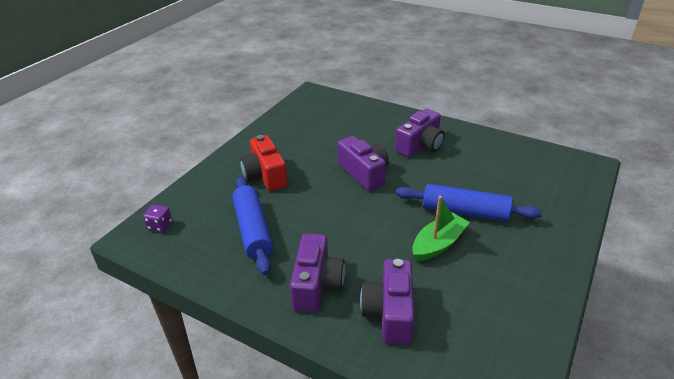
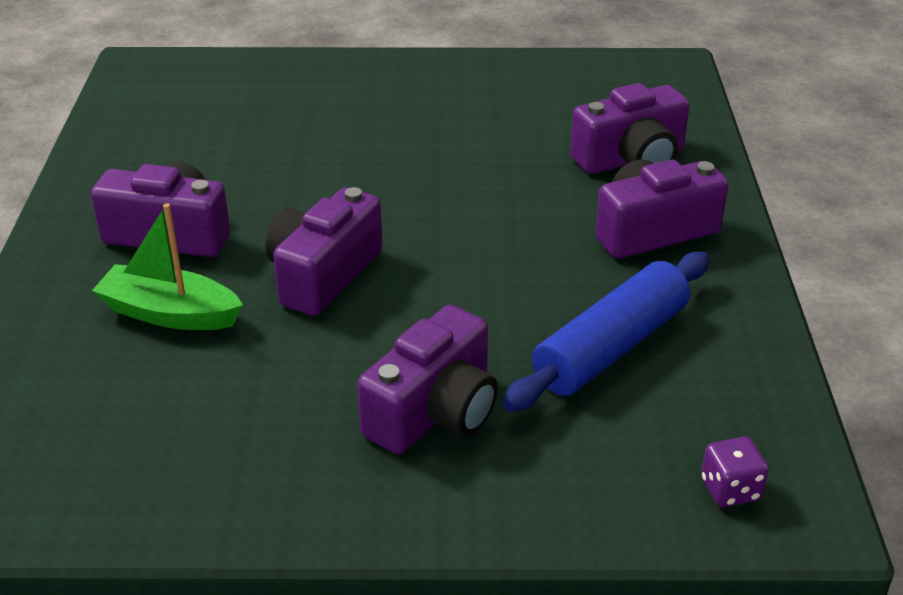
camera: 120 degrees left, 0 degrees up
(265, 175) = (434, 411): red camera -> purple camera
(438, 244) = (460, 153): green boat -> green boat (170, 313)
(464, 212) = (360, 146): blue rolling pin -> none

